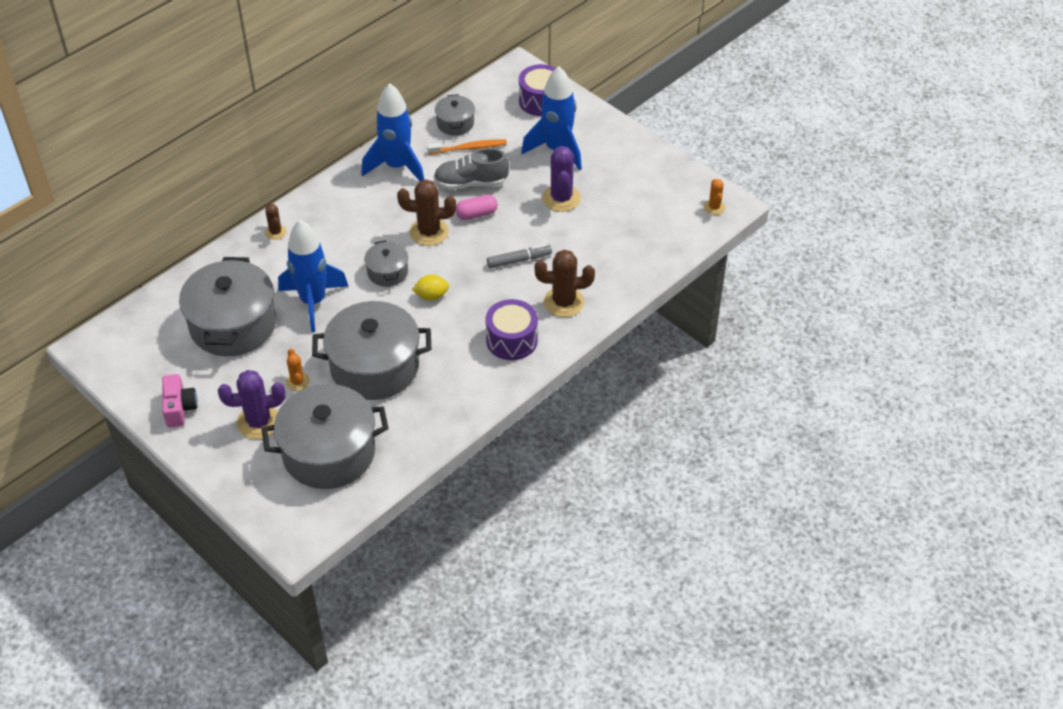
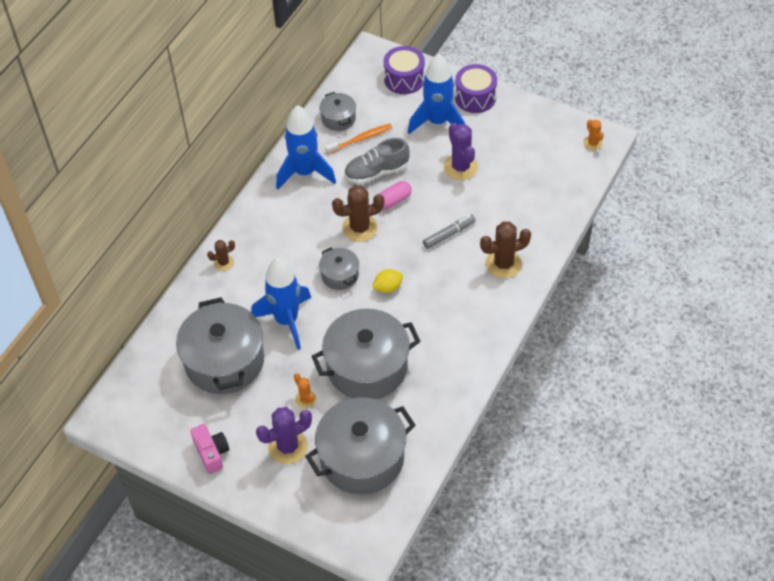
camera: 15 degrees left, 5 degrees up
(275, 232) = (223, 263): brown cactus -> brown cactus turned 75 degrees counterclockwise
(511, 340) = (474, 310): purple drum -> purple drum (475, 97)

